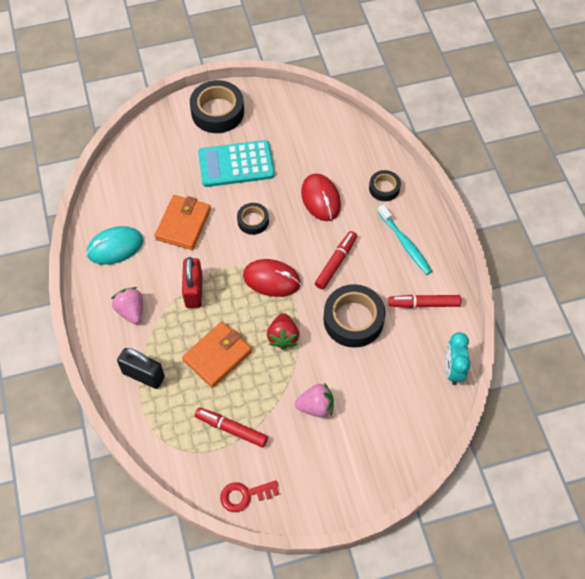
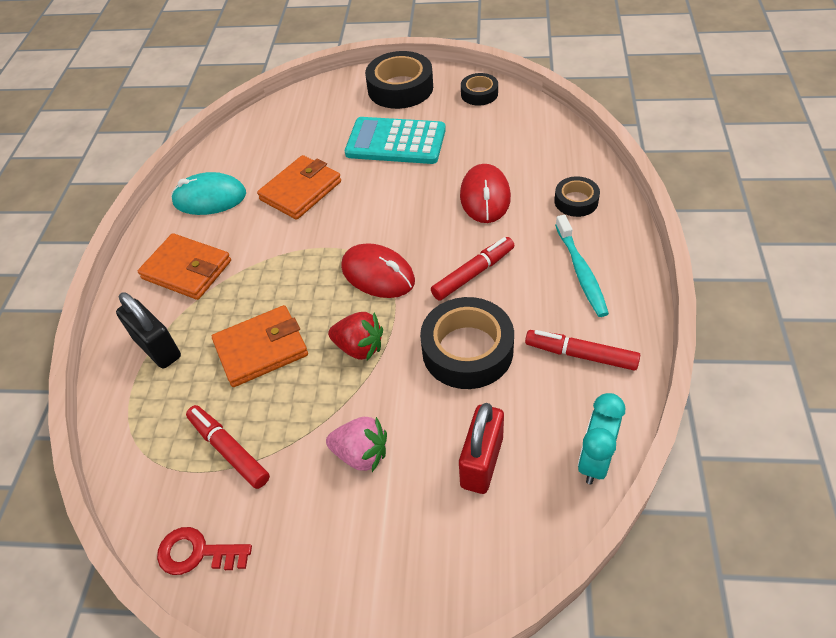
camera: 25 degrees right, 10 degrees down
(131, 311) = (187, 270): pink strawberry -> orange wallet
(194, 291) = (273, 265): red padlock -> red padlock (482, 462)
(253, 221) = (387, 204): black tape -> black tape (479, 94)
(283, 337) = (359, 347): red strawberry -> red strawberry turned 90 degrees counterclockwise

